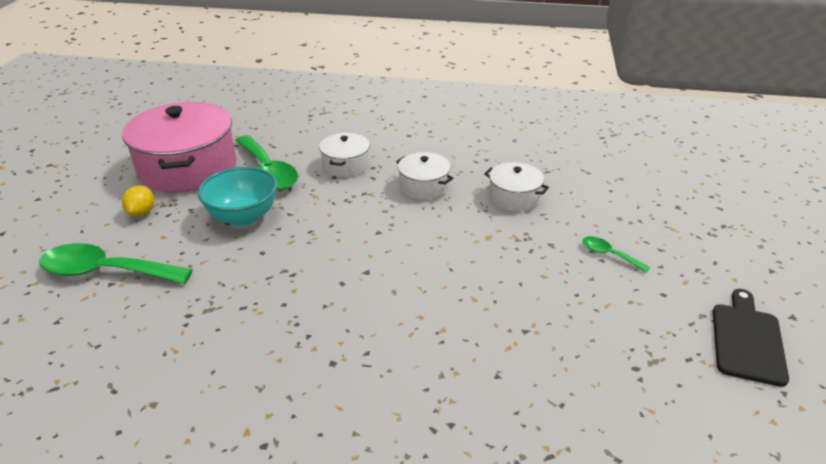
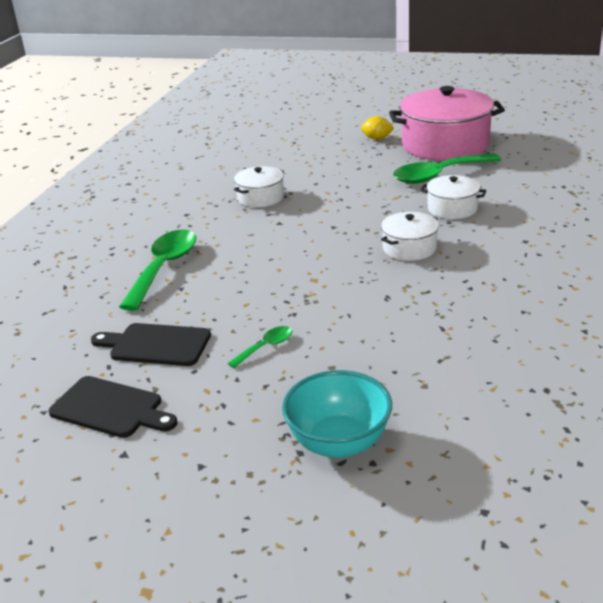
camera: 100 degrees right, 5 degrees down
(105, 271) = (307, 139): green spoon -> green spoon (164, 268)
(243, 217) = (365, 172): turquoise bowl -> turquoise bowl (339, 443)
(514, 197) = (383, 299): white pot -> white pot (260, 197)
(637, 329) = (156, 345): none -> black cutting board

